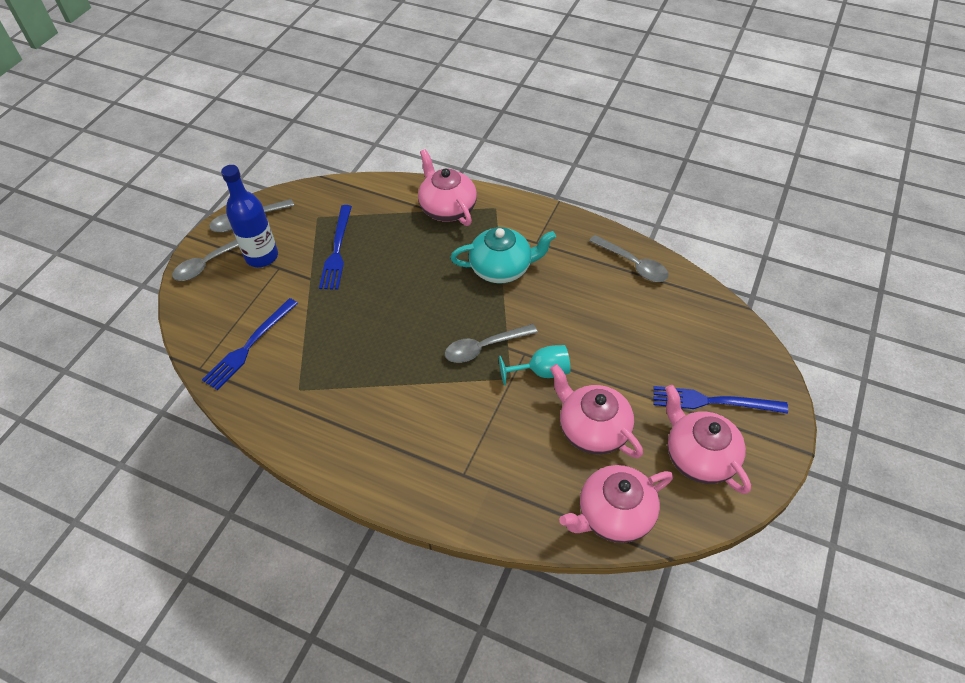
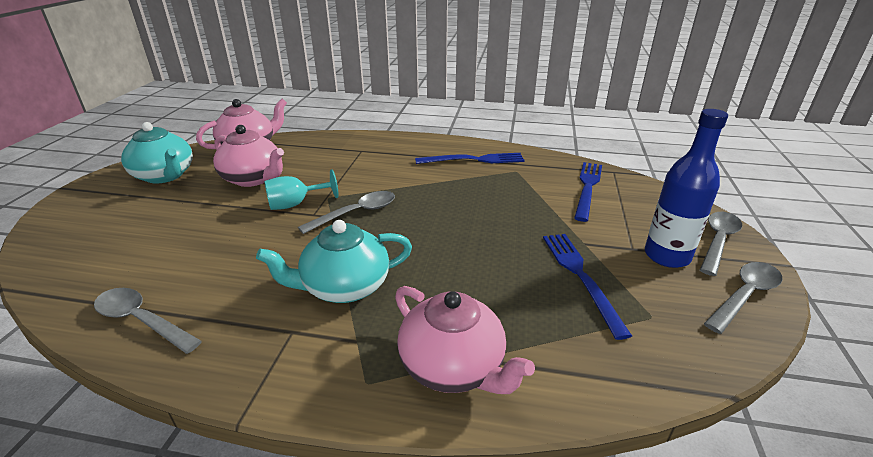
camera: 165 degrees right, 20 degrees down
(699, 456) = (165, 176): pink teapot -> turquoise teapot
(713, 401) = (126, 205): blue fork -> blue fork (474, 160)

